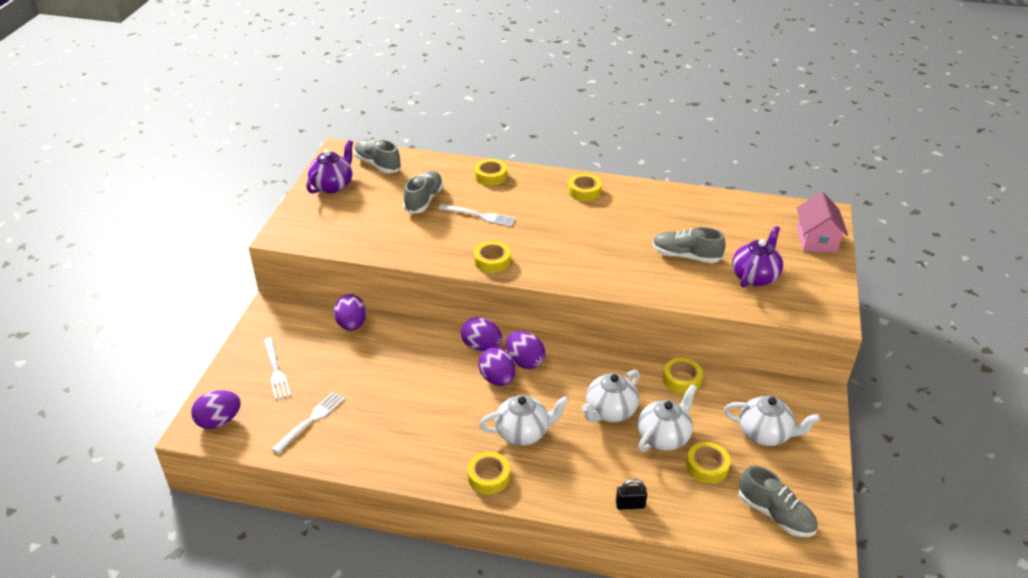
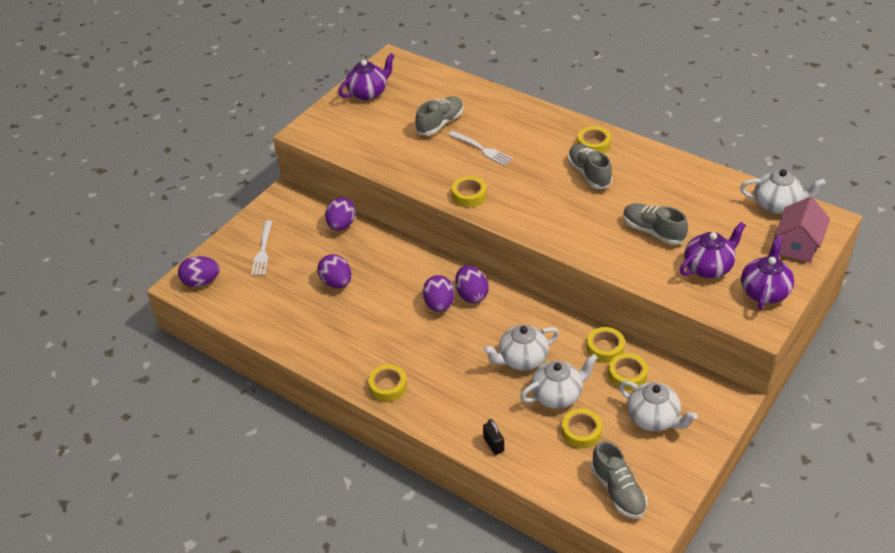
camera: 25 degrees right, 5 degrees up
(311, 420) = (270, 300): white fork -> none
(377, 164) = (417, 79): grey shoe -> grey shoe (589, 174)
(481, 346) = (441, 272): purple egg -> purple egg (336, 282)
(490, 176) = (513, 111): yellow tape -> yellow tape (627, 375)
(523, 432) = (436, 357): white teapot -> white teapot (777, 205)
(630, 505) = (493, 444): black padlock -> black padlock turned 45 degrees clockwise
(816, 286) = (764, 291): none -> purple teapot

